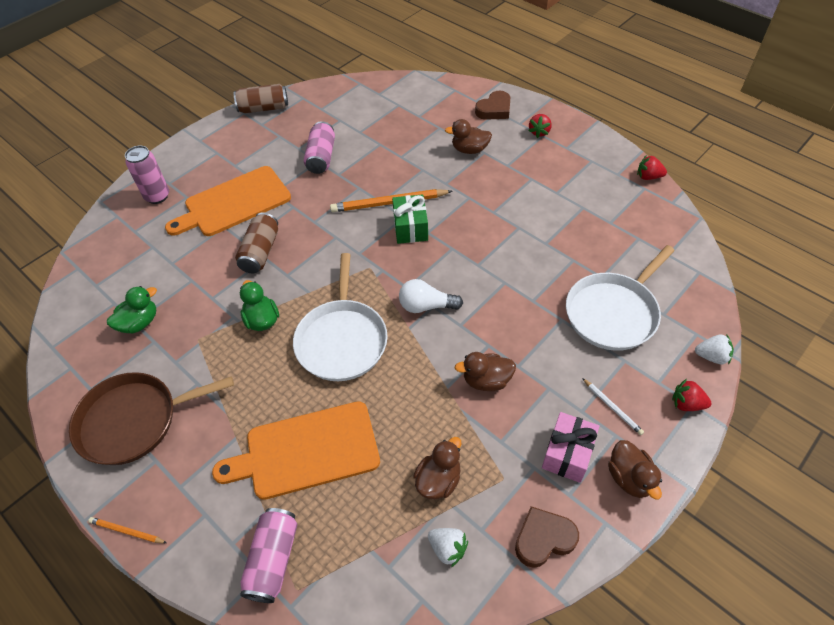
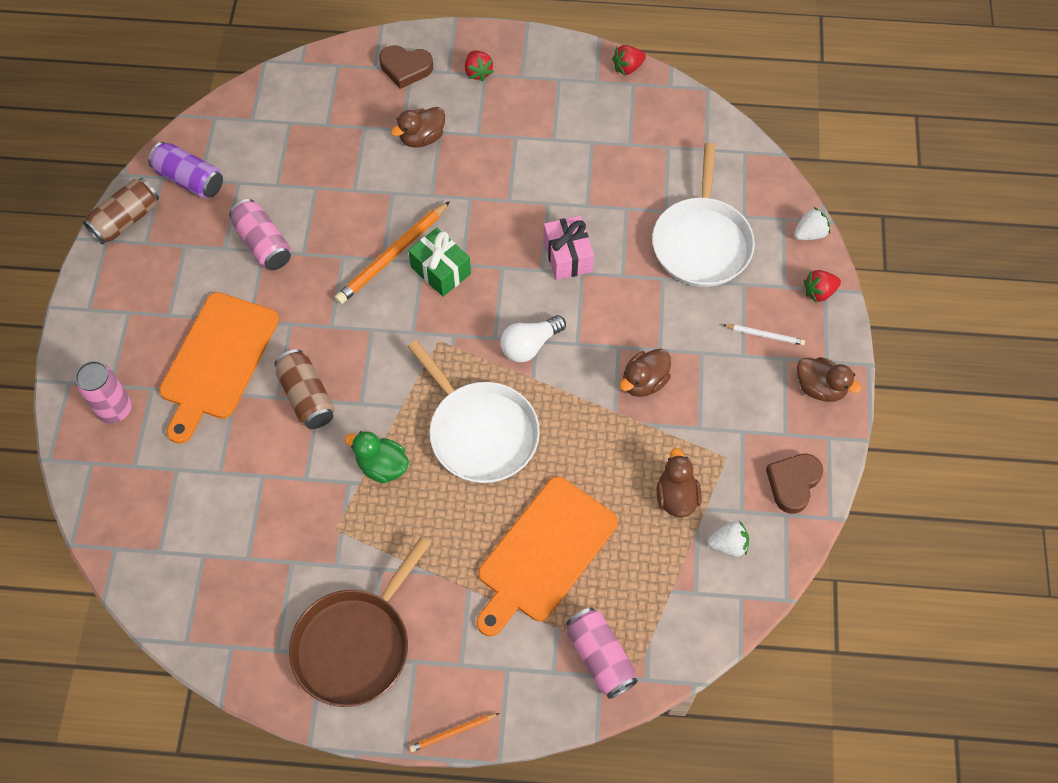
camera: 40 degrees left, 10 degrees up
(139, 323) = (255, 555): green duck -> none
(316, 106) = (189, 179): none -> purple can
(494, 109) = (405, 68): brown heart -> brown heart turned 90 degrees clockwise
(567, 454) = (759, 401): pink gift -> pink gift (567, 256)

